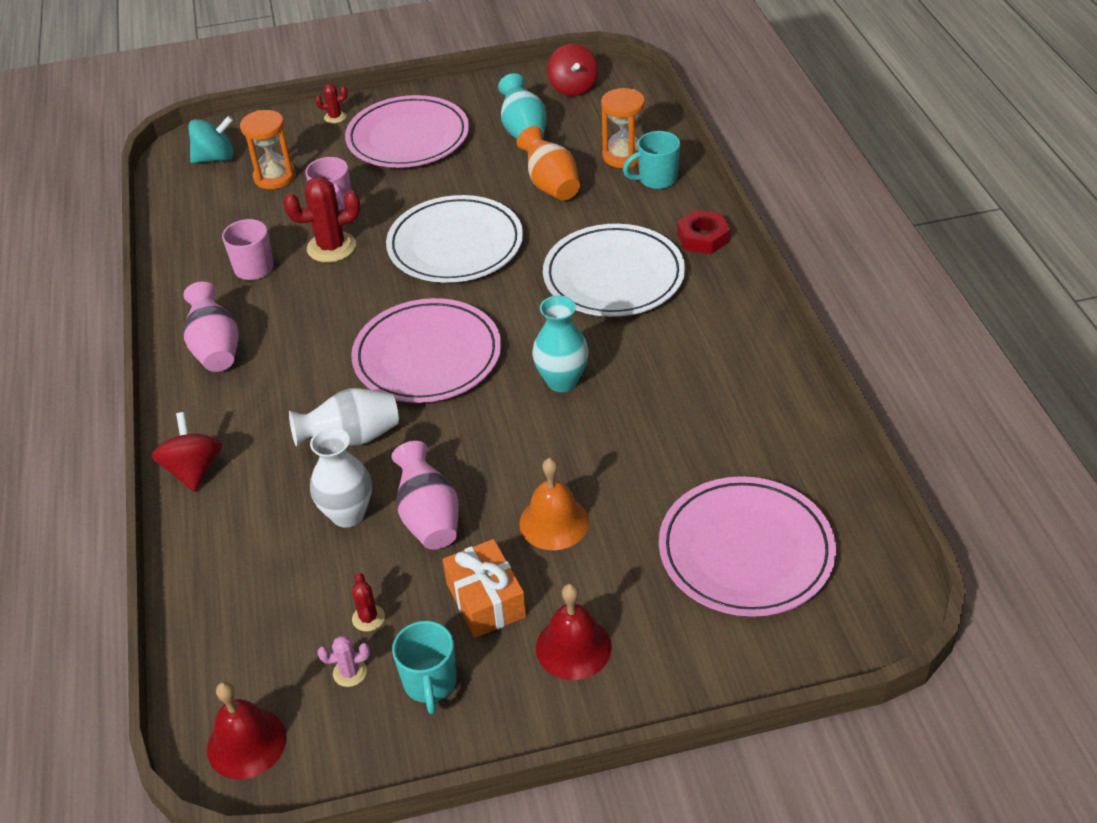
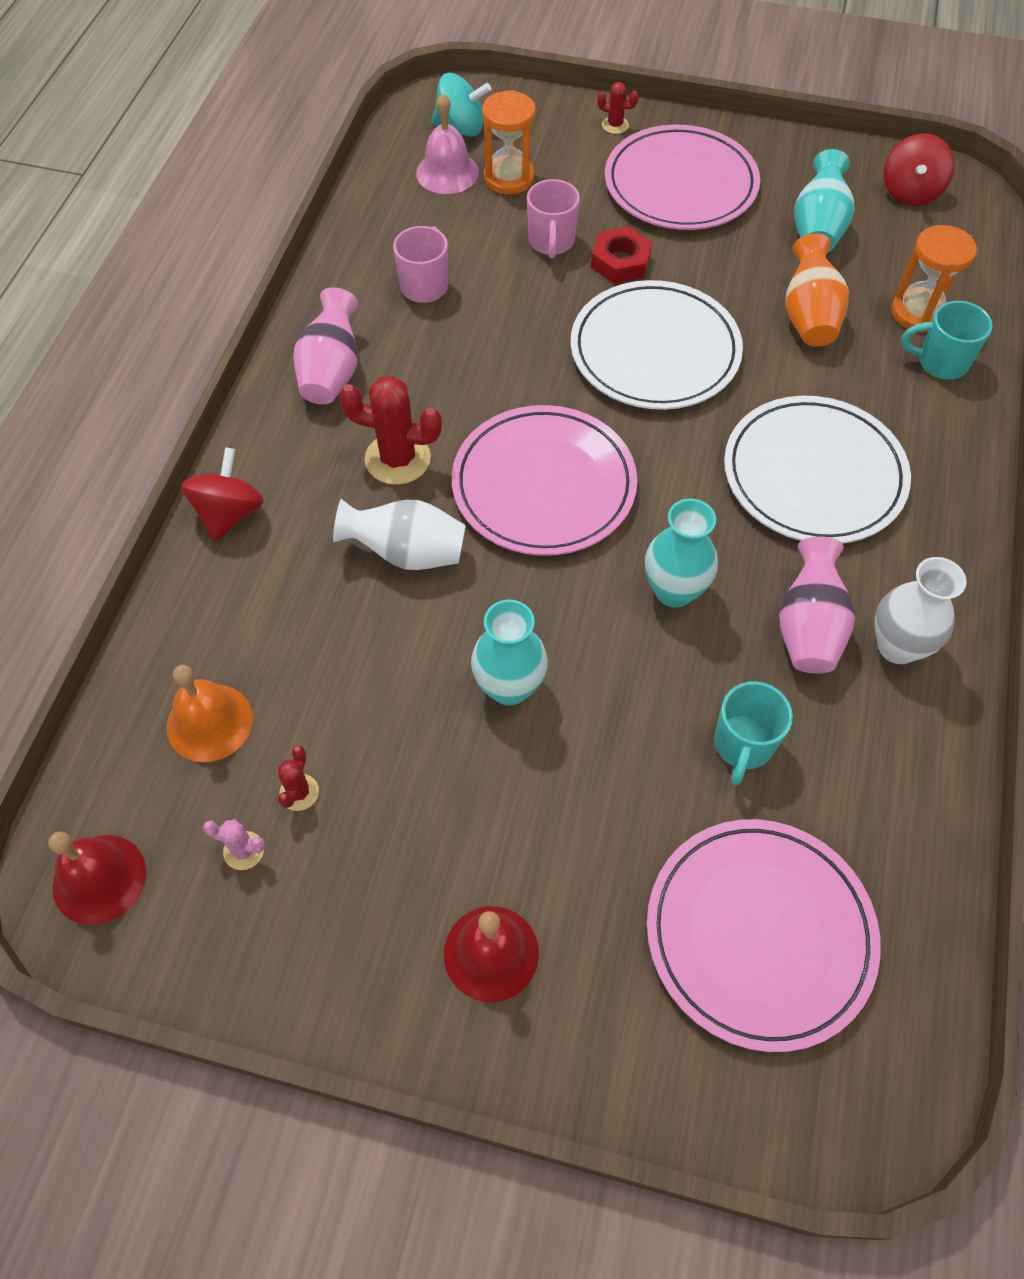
camera: 25 degrees right, 15 degrees up
(223, 190) = (447, 172): none -> pink bell
(331, 247) = (519, 295): red cactus -> red cactus (397, 459)
(348, 514) = (350, 649): white vase -> white vase (897, 646)
(429, 517) = (430, 697): pink vase -> pink vase (808, 627)
(430, 683) = (316, 912): turquoise mug -> turquoise mug (743, 745)
(482, 486) = (509, 687): none -> turquoise vase
(486, 600) = (432, 838): orange gift -> none
(554, 522) = (561, 776): orange bell -> orange bell (209, 722)
(703, 237) = (953, 469): red nut -> red nut (620, 262)

